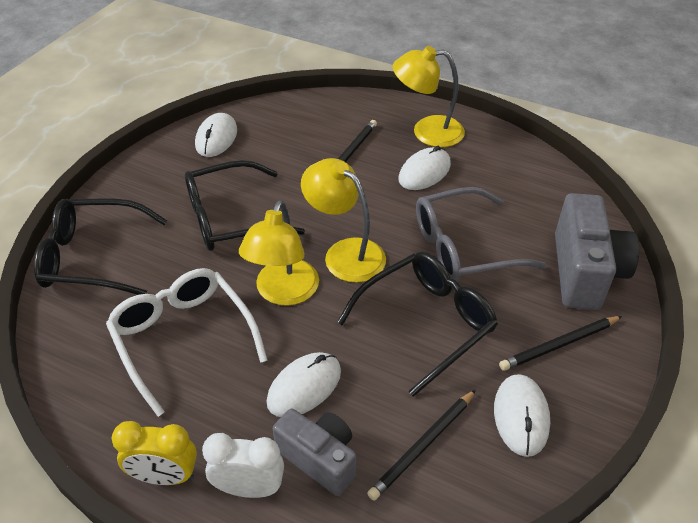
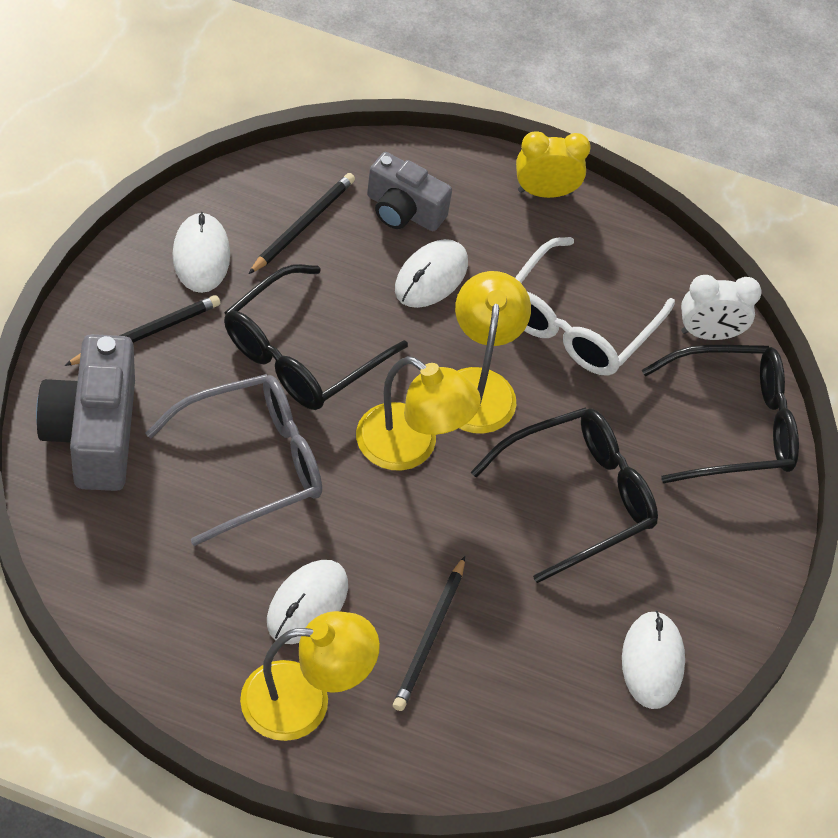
camera: 165 degrees right, 10 degrees up
(183, 339) = (577, 323): white glasses -> white glasses turned 75 degrees clockwise
(249, 488) = (464, 185): white clock -> white clock (709, 333)

